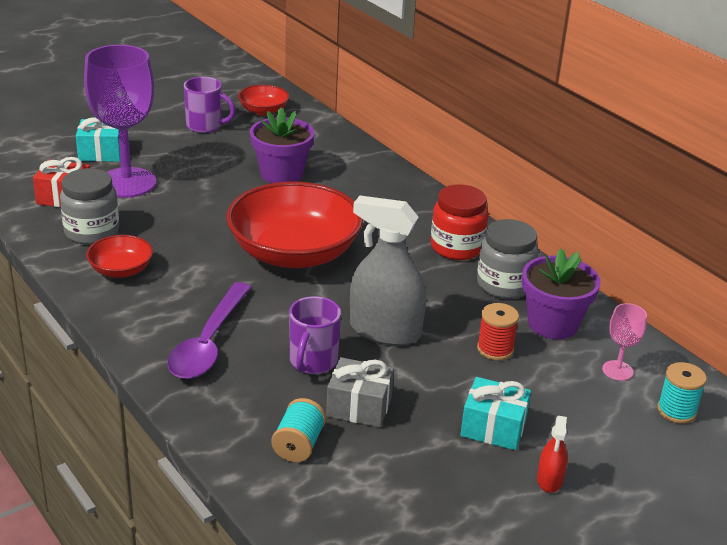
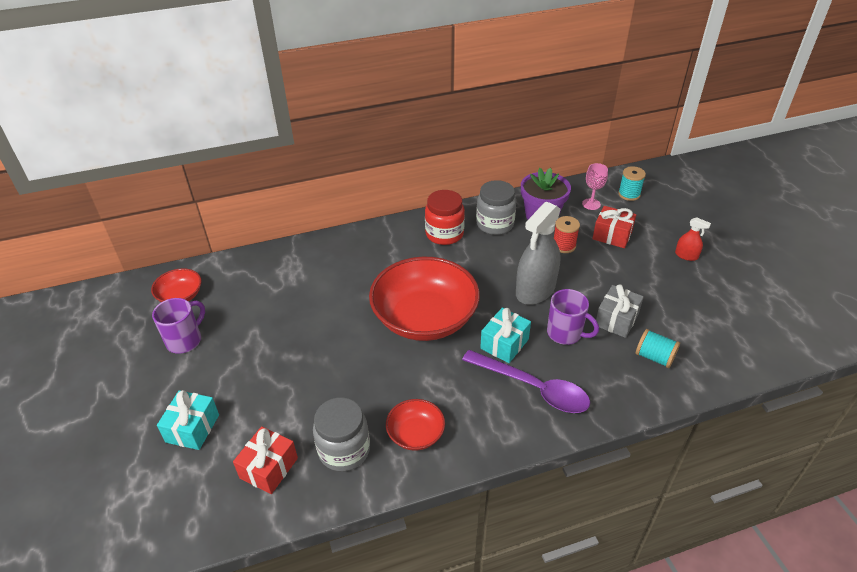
camera: 70 degrees left, 10 degrees up
(127, 183) = (264, 413): purple goblet -> none
(281, 174) = (301, 304): purple flower pot -> none
(493, 428) = (640, 265): turquoise gift -> turquoise gift (504, 344)
(550, 395) = (612, 235): none -> red gift

